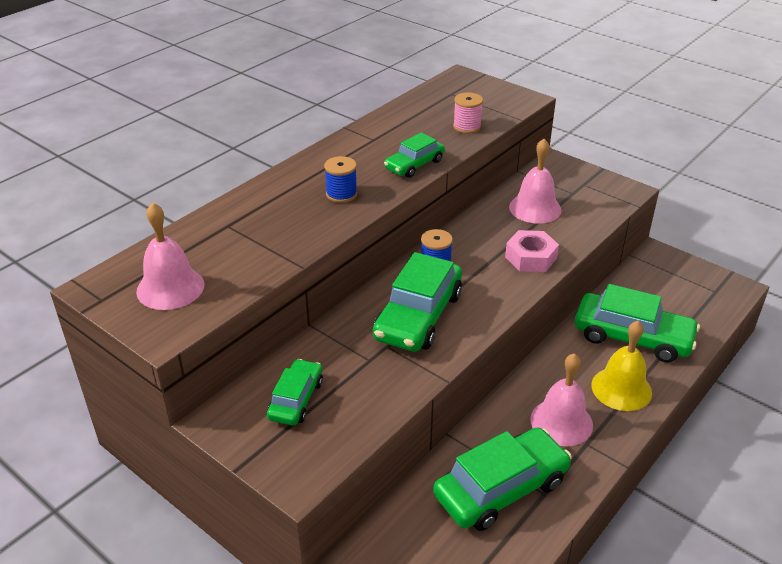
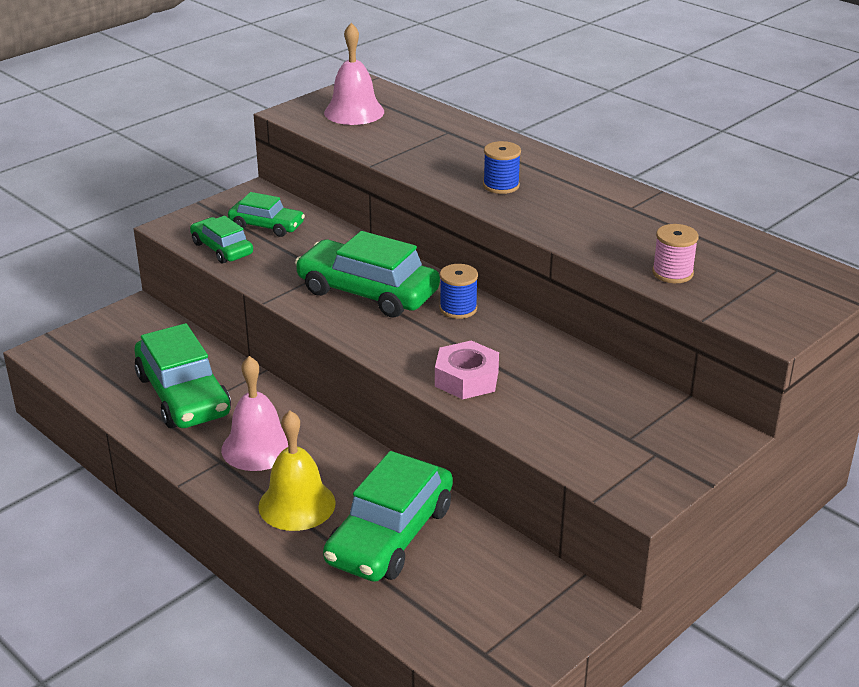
camera: 95 degrees right, 5 degrees down
(414, 165) = (566, 230): green car -> green car (222, 249)
(535, 208) = (585, 397): pink bell -> none

